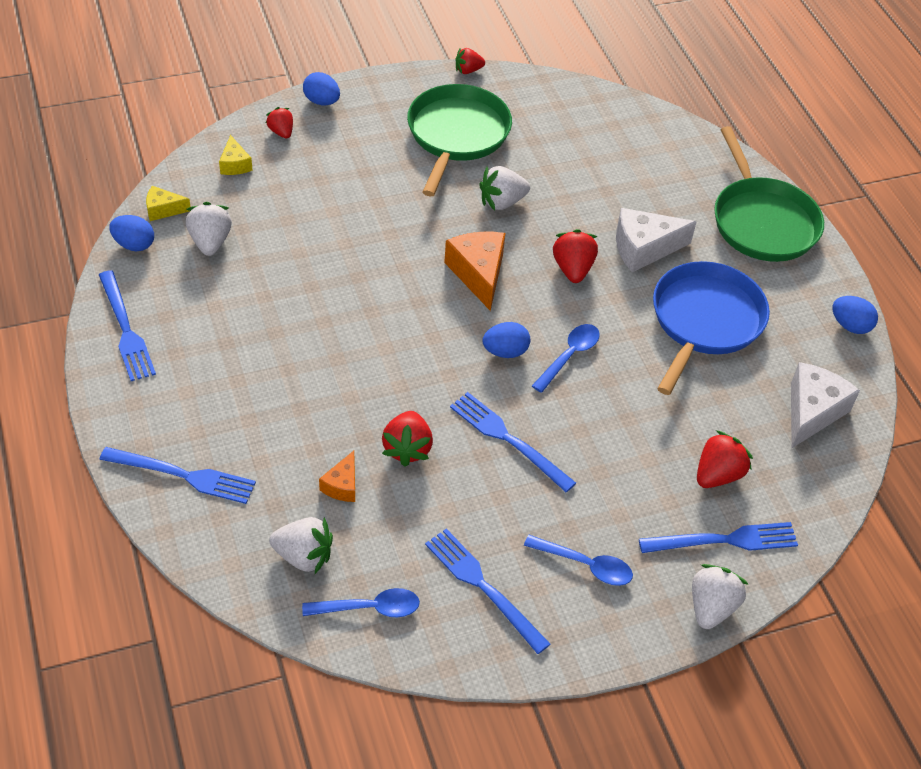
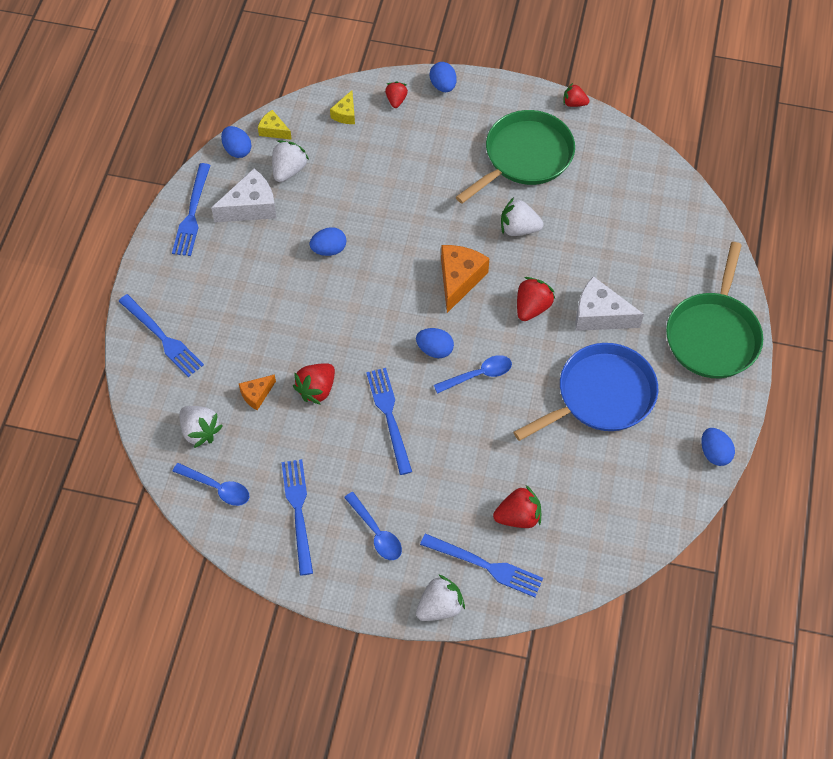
camera: 35 degrees right, 10 degrees up
(315, 302) = (329, 249): none -> blue egg
(812, 412) = (627, 505): white cheese -> white cheese (251, 207)

